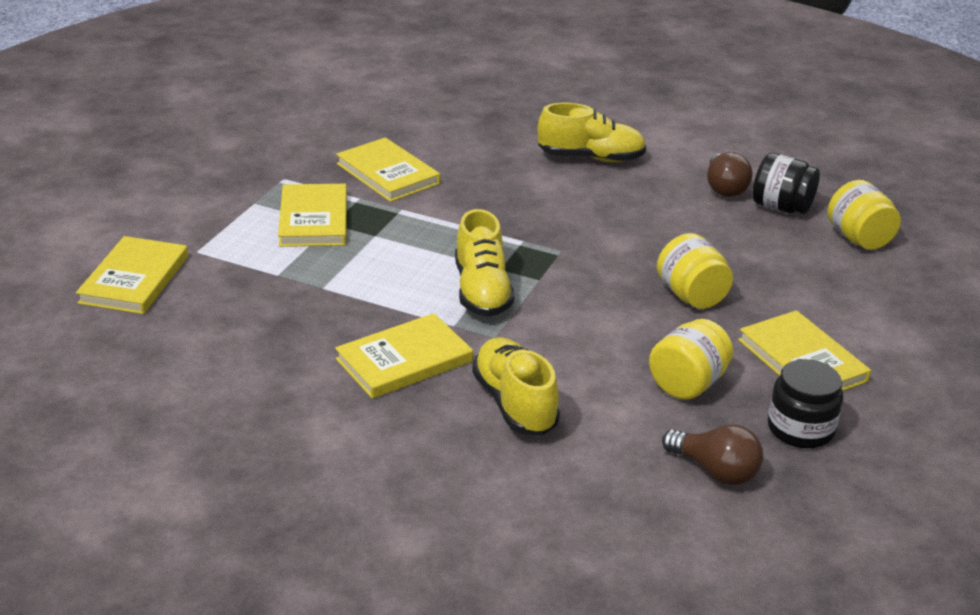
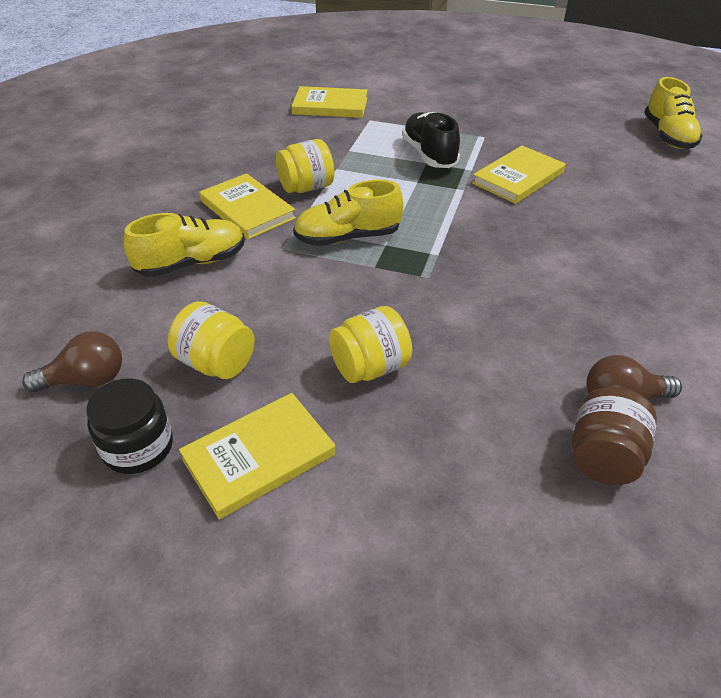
camera: 85 degrees right, 10 degrees up
(313, 219) = (429, 154): yellow book -> black shoe
(591, 158) = (625, 290): yellow shoe -> yellow shoe (668, 136)
(715, 471) = (86, 380): brown light bulb -> brown light bulb turned 135 degrees counterclockwise
(781, 207) = (603, 457): black jar -> brown jar
(858, 238) = (558, 544): yellow jar -> yellow jar (306, 187)

